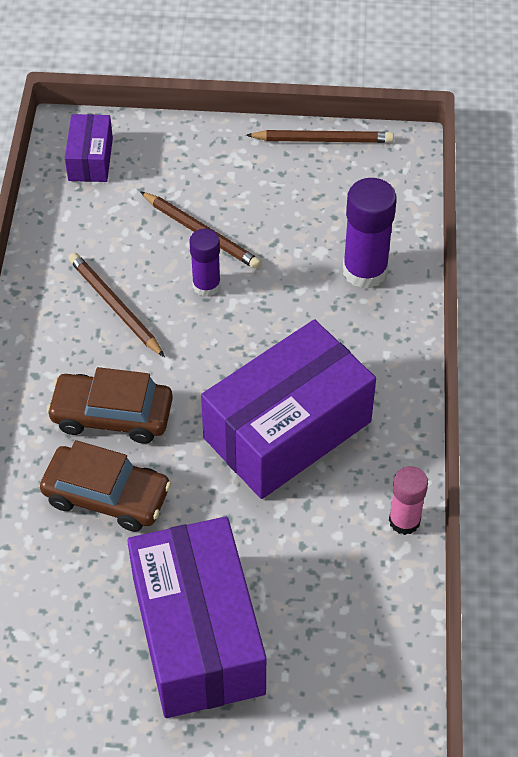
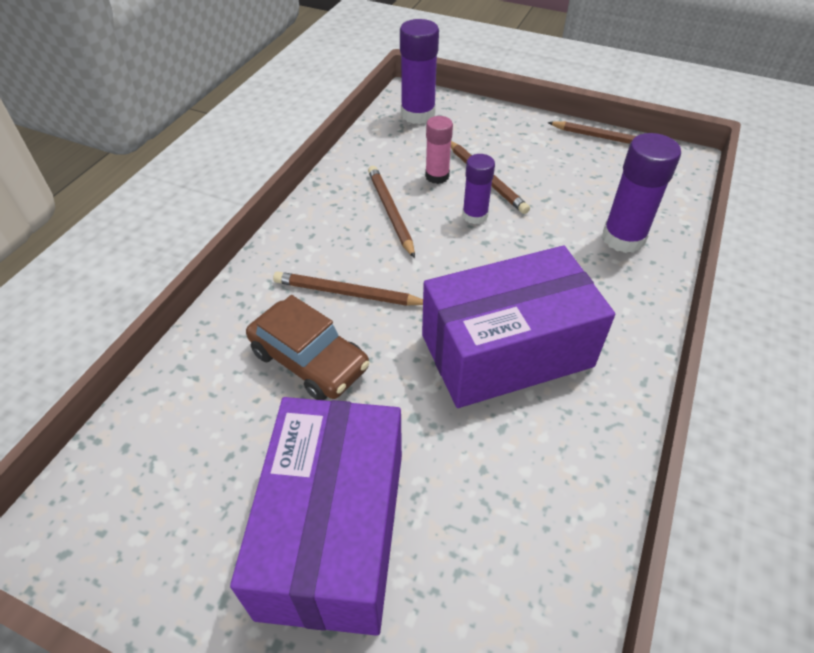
camera: 20 degrees right, 5 degrees down
(90, 159) = (418, 114): purple box -> purple glue stick
(112, 415) = (347, 293): brown car -> brown pencil
(404, 520) = (605, 479): pink glue stick -> pink glue stick (437, 176)

